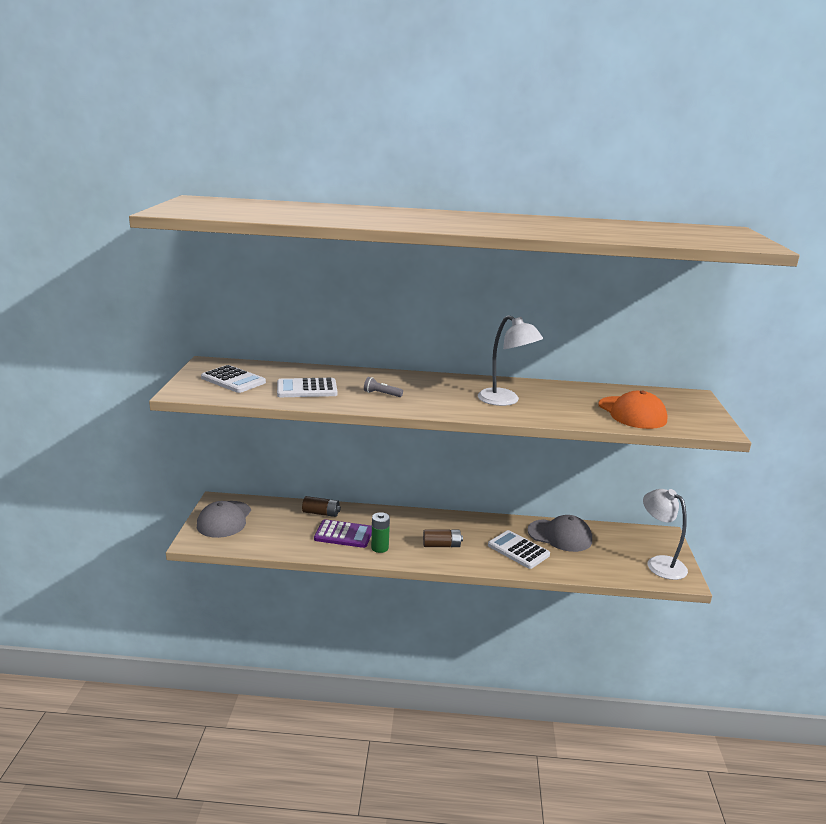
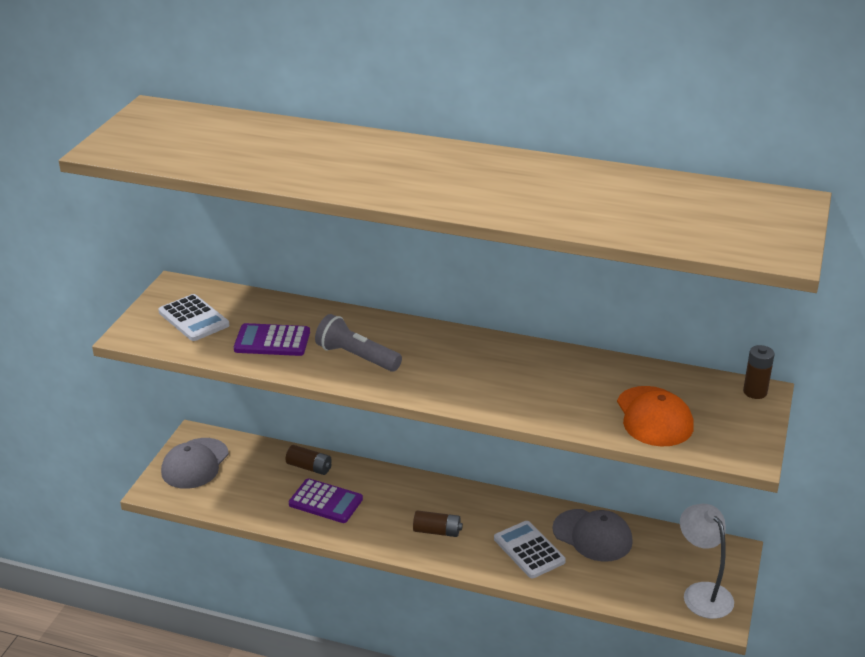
camera: 15 degrees right, 10 degrees up
(307, 389) = (272, 341): white calculator -> purple calculator
(379, 548) = (361, 526): green battery -> none
(381, 394) = (356, 357): grey flashlight -> grey flashlight, size x1.90
(505, 400) = (503, 381): white lamp -> none
(689, 396) = (755, 392): none -> brown battery

